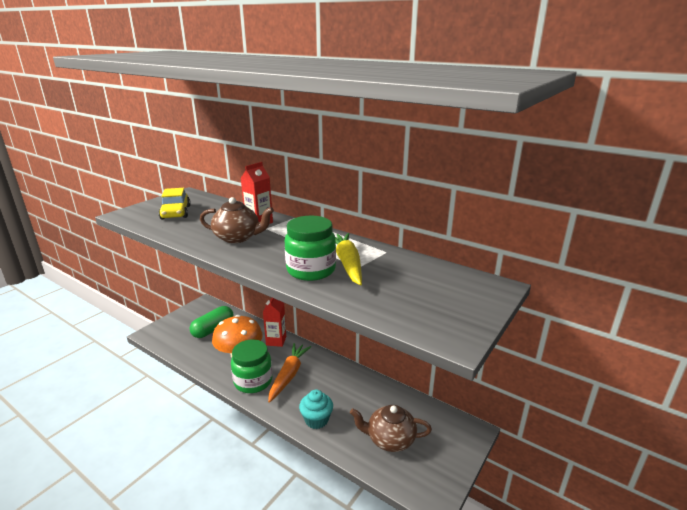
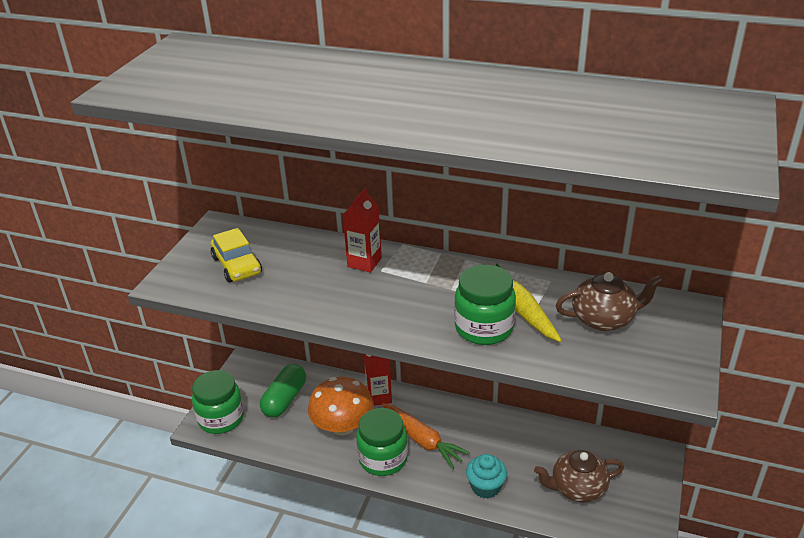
camera: 15 degrees left, 10 degrees up
(165, 332) = (221, 418): none -> green jar
(238, 238) = (358, 294): brown teapot -> brown teapot (604, 319)
(289, 375) = (422, 440): orange carrot -> orange carrot turned 135 degrees clockwise

